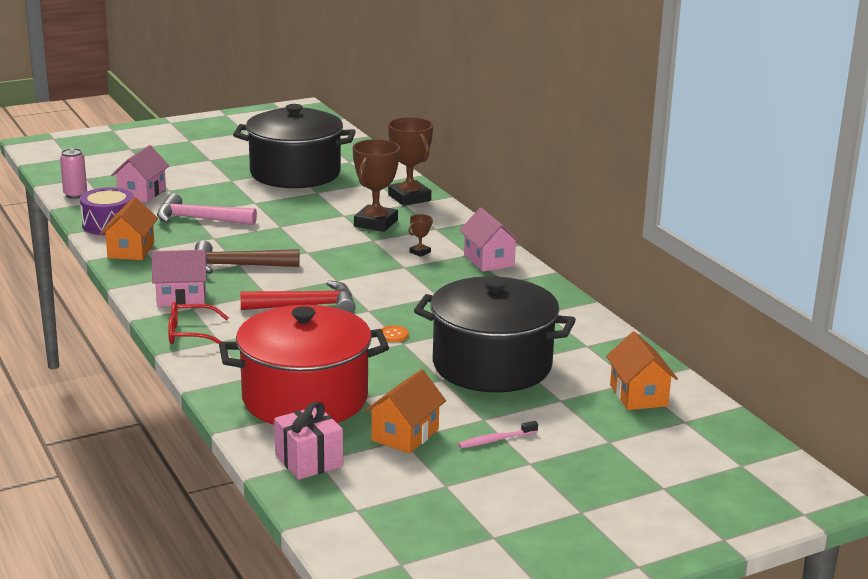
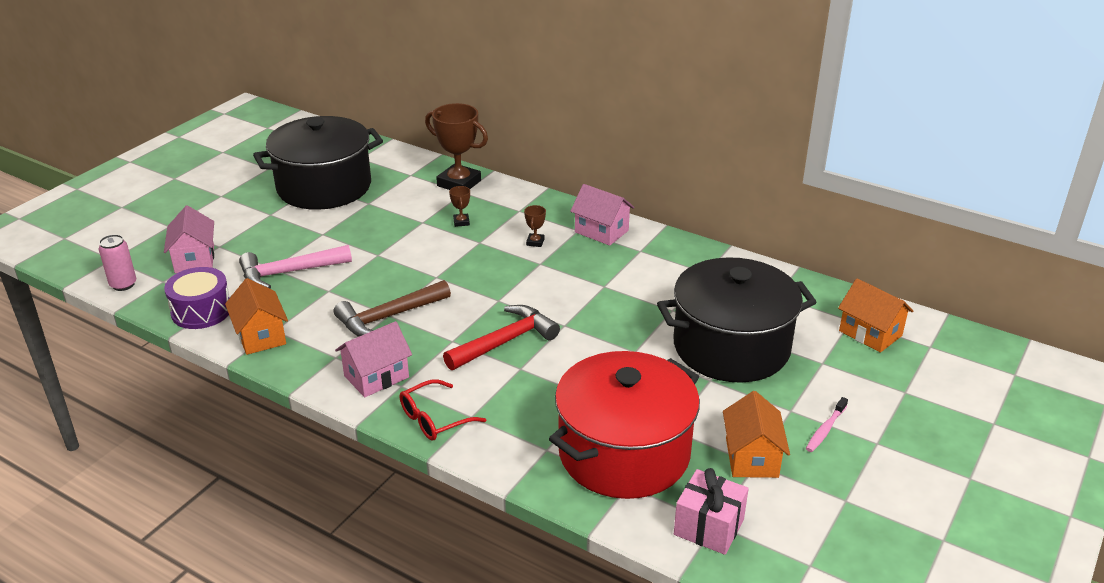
camera: 30 degrees left, 10 degrees up
(376, 223) = (461, 222): brown trophy -> brown trophy, size x0.44
(393, 335) = (616, 345): orange button -> none

